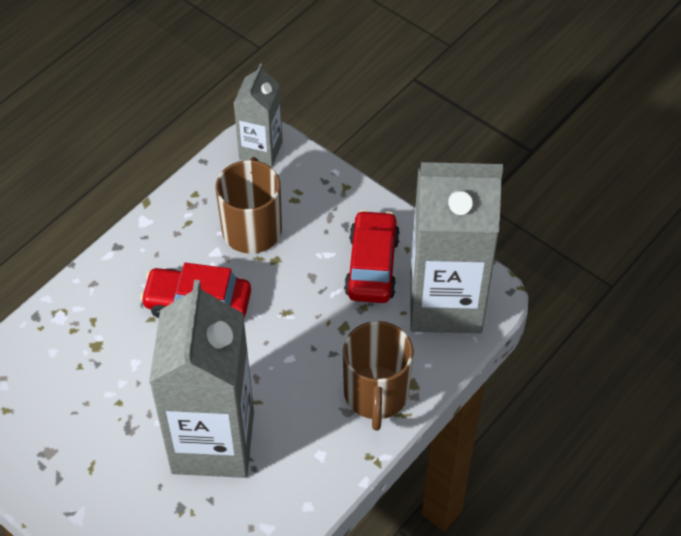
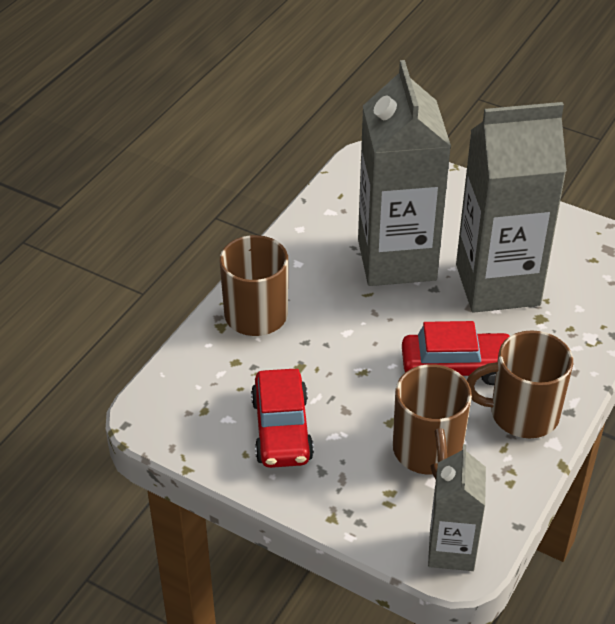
camera: 170 degrees right, 10 degrees down
(159, 250) = (522, 414): none -> brown mug
(445, 303) = (195, 403): grey carton -> grey carton (497, 285)

